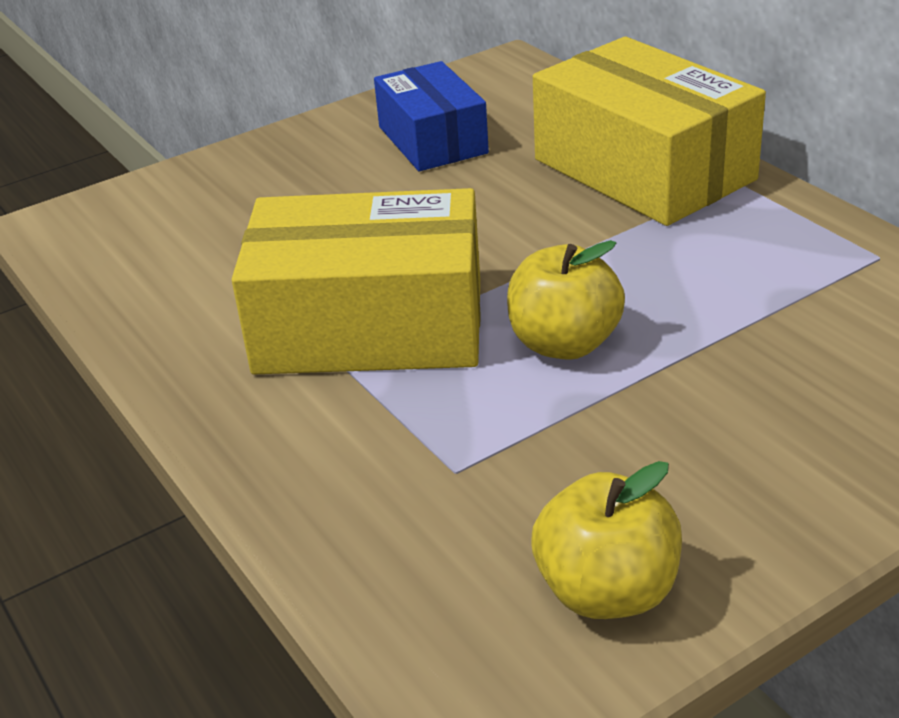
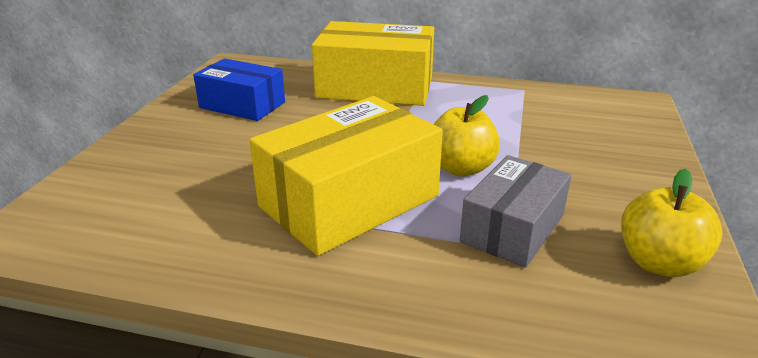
camera: 45 degrees left, 5 degrees down
(498, 452) = (513, 228): none -> grey box

